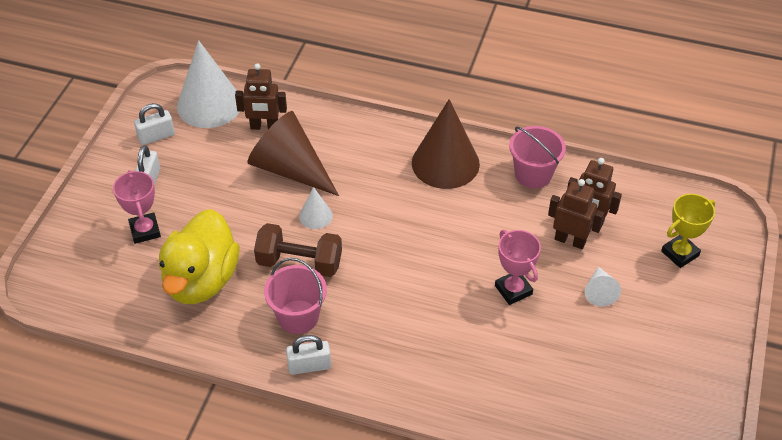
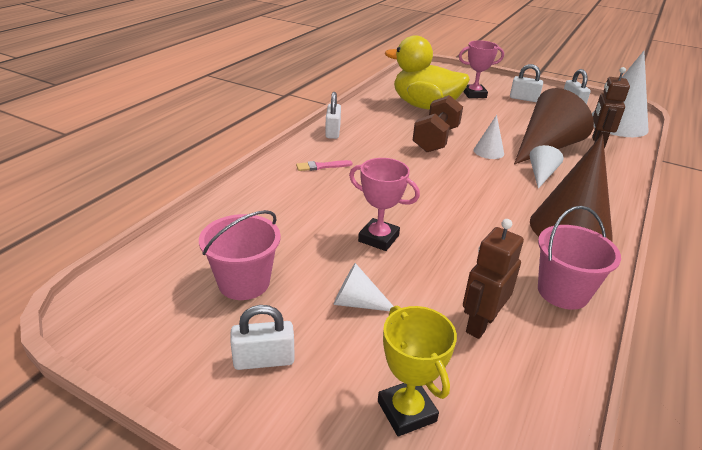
camera: 100 degrees right, 15 degrees down
(298, 317) = (380, 133): pink bucket -> pink bucket (244, 282)
(354, 176) = (541, 175): none -> white cone
(401, 358) = (321, 166): none -> pink brush
(513, 290) = (378, 238): pink trophy -> pink trophy turned 45 degrees clockwise
(570, 240) = (445, 297): brown robot -> none
(678, 334) = (264, 360): none -> white padlock

